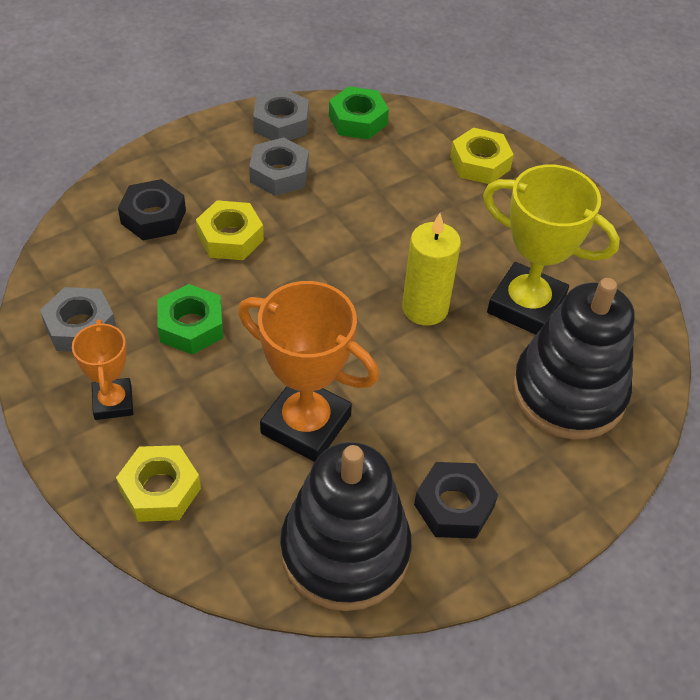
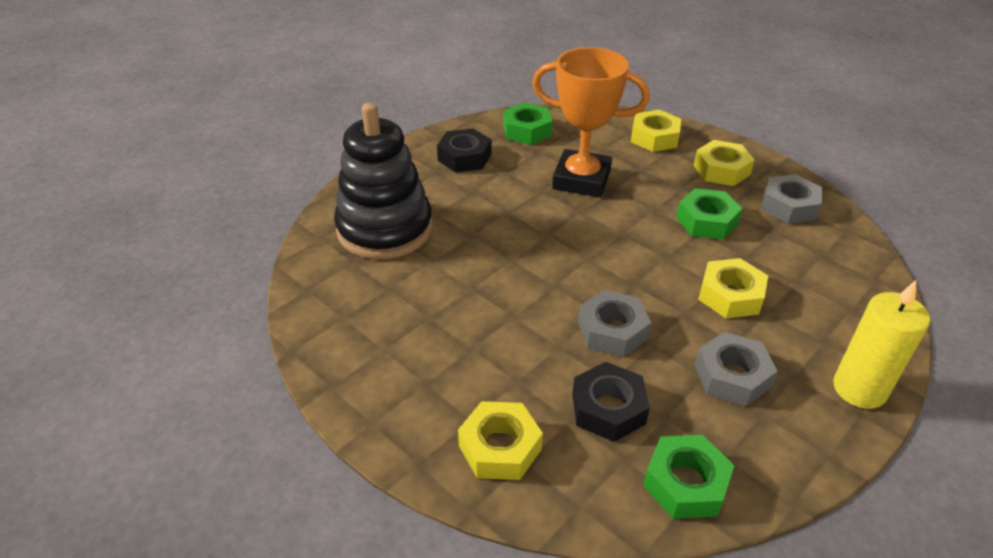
camera: 170 degrees right, 10 degrees down
(113, 402) = (721, 170): orange trophy -> yellow nut
(153, 217) = (817, 300): black nut -> black nut (608, 408)
(281, 123) = (779, 452): grey nut -> grey nut (612, 330)
(345, 551) = (527, 130): black stacking toy -> green nut
(425, 308) = (519, 268): yellow candle -> yellow candle (859, 389)
(526, 305) = (425, 287): yellow trophy -> none

